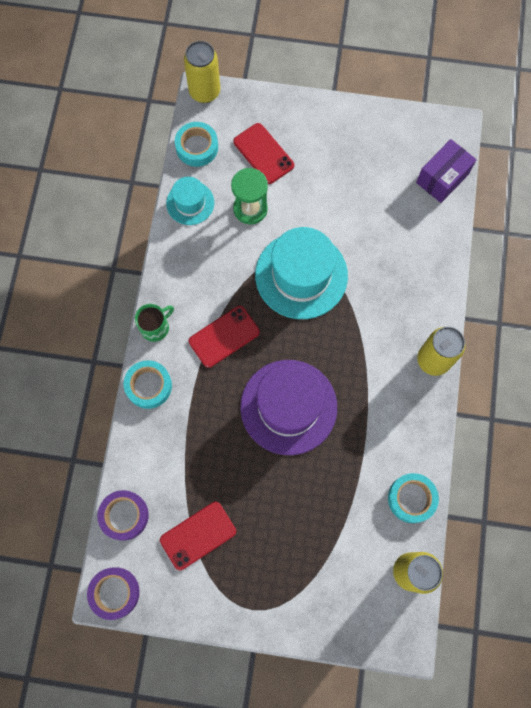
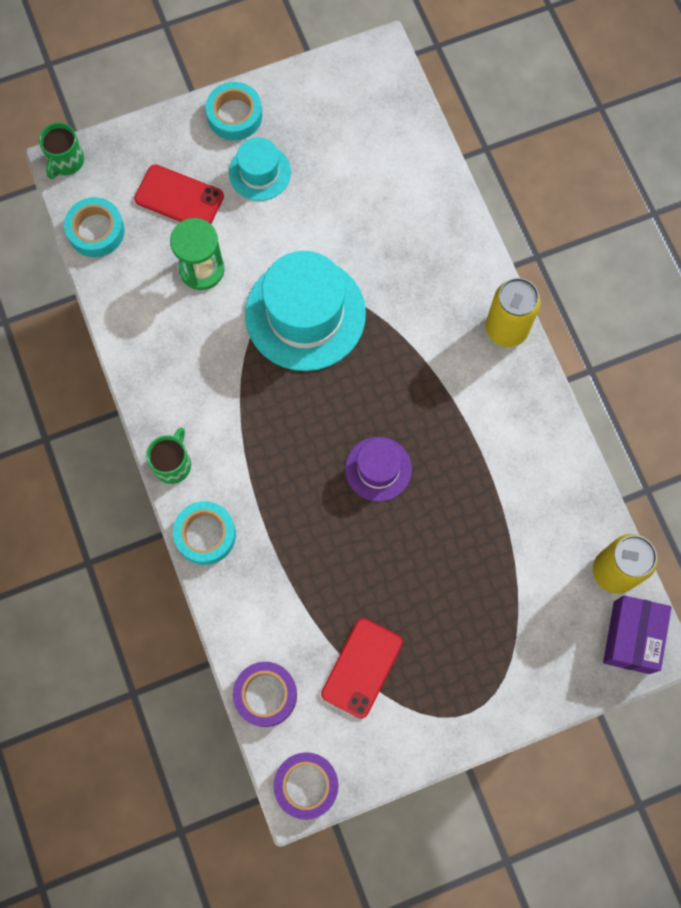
camera: 30 degrees left, 0 degrees up
(190, 203) = (127, 300): turquoise hat -> turquoise hat (259, 172)
(204, 92) = (66, 161): yellow can -> green mug
(224, 337) = (259, 431): red phone -> none
(288, 407) = (378, 469): purple hat -> purple hat, size x0.53
(411, 498) = (570, 493): turquoise tape -> turquoise tape (234, 115)
(442, 178) = (399, 120): purple box -> purple box (631, 637)

